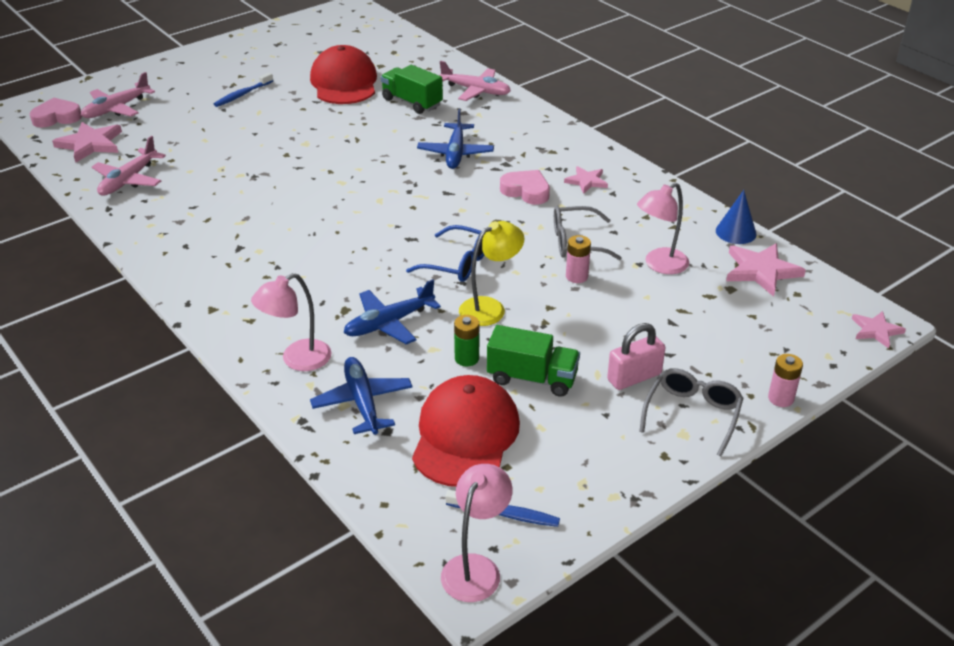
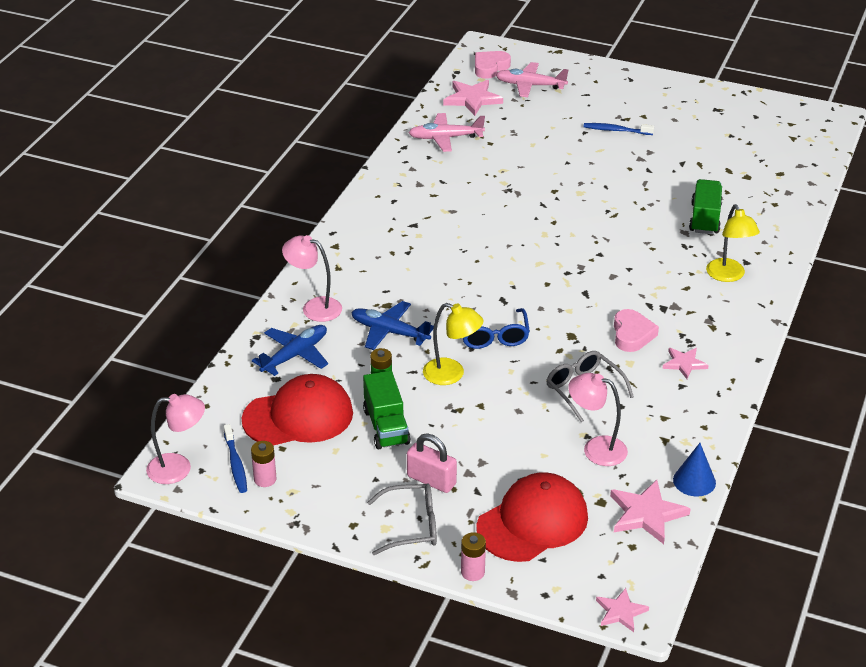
camera: 60 degrees right, 0 degrees up
(57, 117) = (490, 67): pink heart -> pink heart turned 90 degrees counterclockwise
(344, 82) = (694, 170): red cap -> red cap (532, 522)
(455, 153) = (650, 274): blue plane -> none
(475, 90) = (767, 245): pink plane -> none
(496, 120) = (728, 276): none -> yellow lamp
(576, 276) = (535, 406): pink battery -> pink battery (265, 479)

